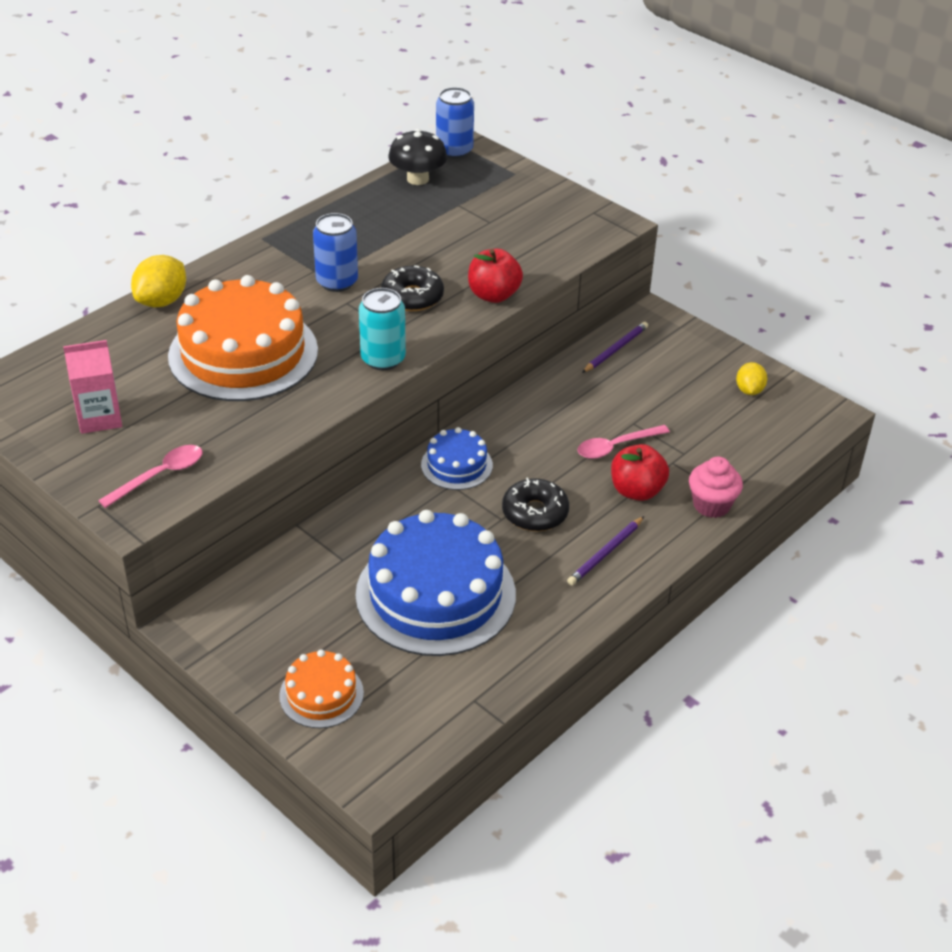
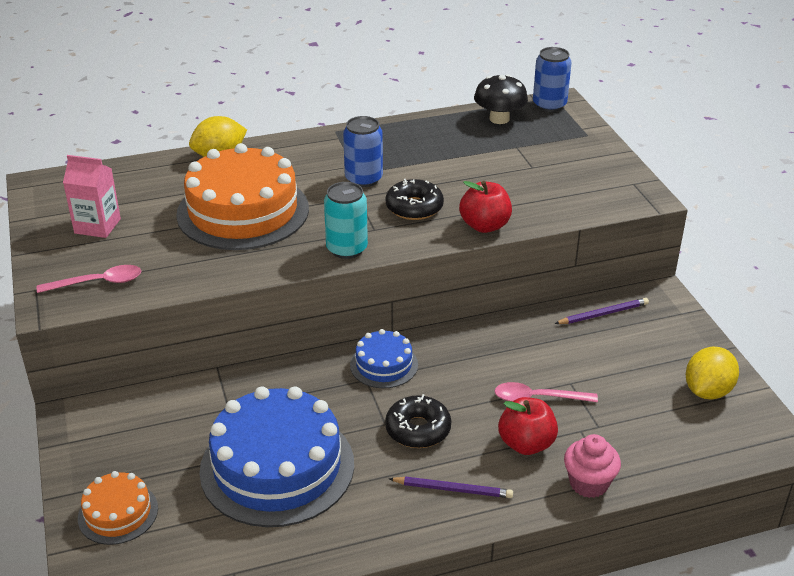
camera: 30 degrees right, 5 degrees down
(605, 553) = (453, 489): purple pencil -> purple pencil turned 150 degrees counterclockwise
(749, 390) = (707, 391): yellow lemon -> yellow lemon, size x1.57

